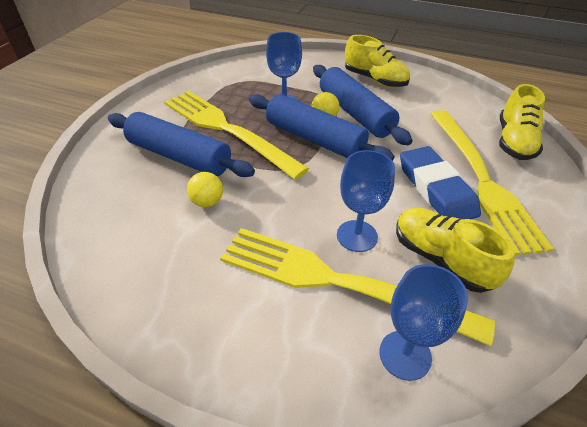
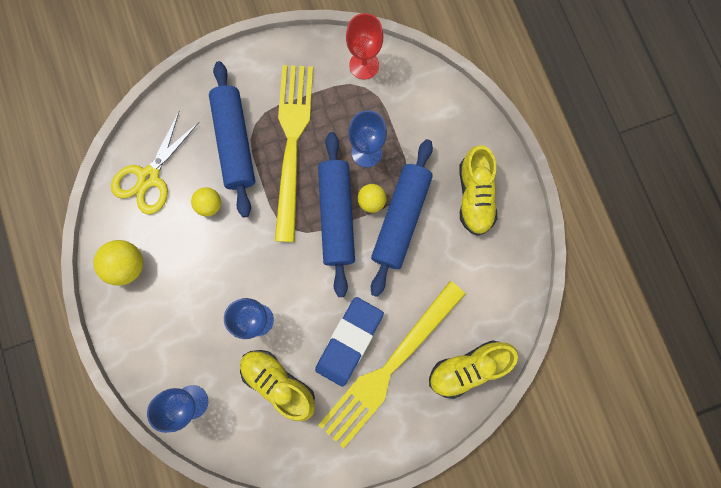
camera: 50 degrees right, 35 degrees up
(121, 227) = (149, 177): none -> yellow scissors
(178, 306) = (128, 265): none -> yellow ball
(222, 75) = (364, 65): none -> red goblet
(337, 282) = (211, 334): yellow fork -> none
(441, 259) = (279, 382): yellow shoe -> yellow shoe turned 60 degrees counterclockwise

